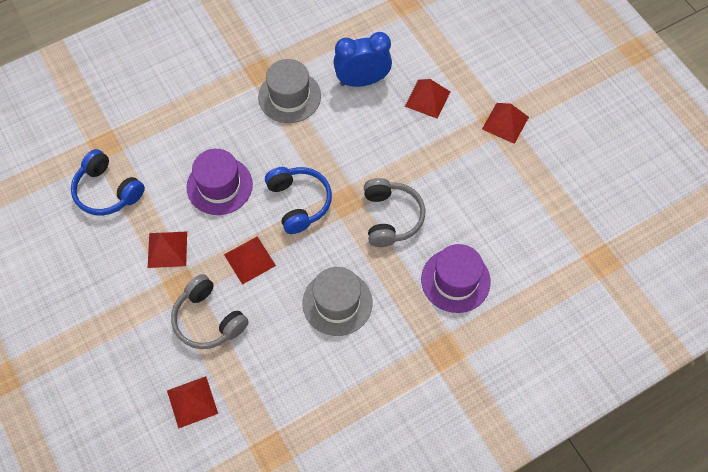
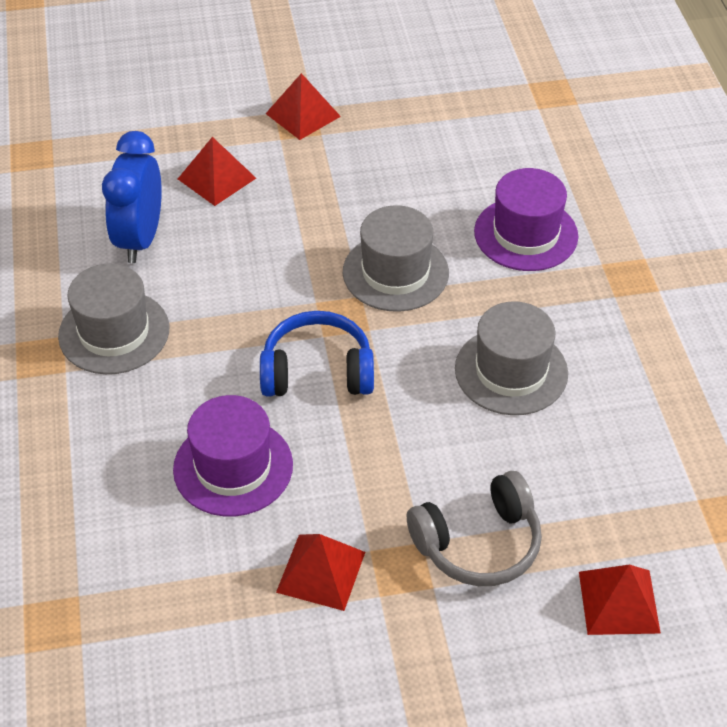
camera: 70 degrees left, 15 degrees down
(107, 191) = (156, 640): blue headphones -> none
(249, 260) = (392, 460): red pyramid -> none
(391, 217) = (395, 272): grey headphones -> grey hat

